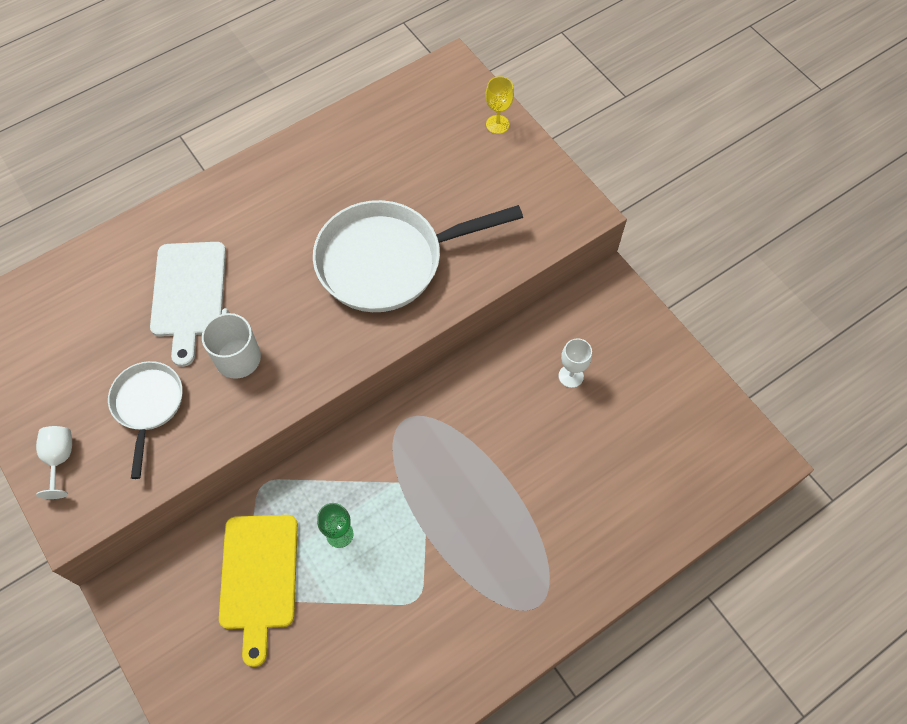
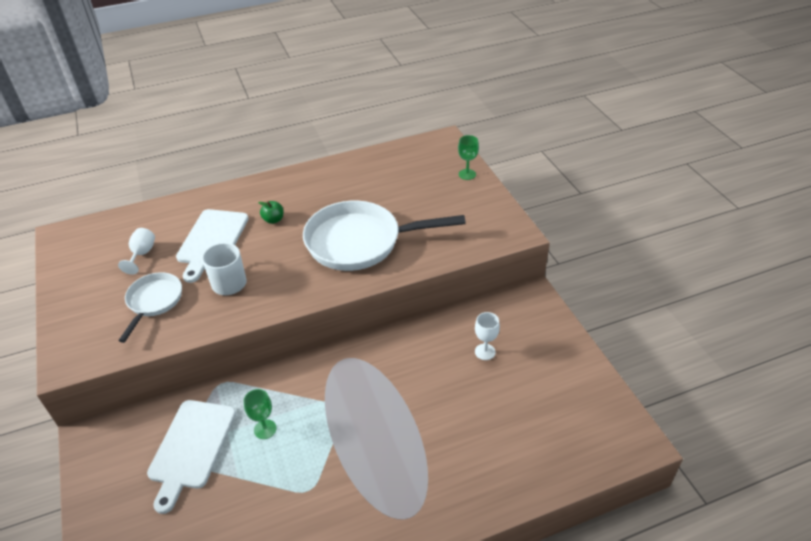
camera: 15 degrees right, 20 degrees down
(60, 459) = (78, 324): white goblet -> white goblet (142, 254)
(259, 577) = (191, 448): yellow cutting board -> white cutting board
(261, 245) = (273, 220): none -> green apple
(497, 124) = (467, 174): yellow goblet -> green goblet

